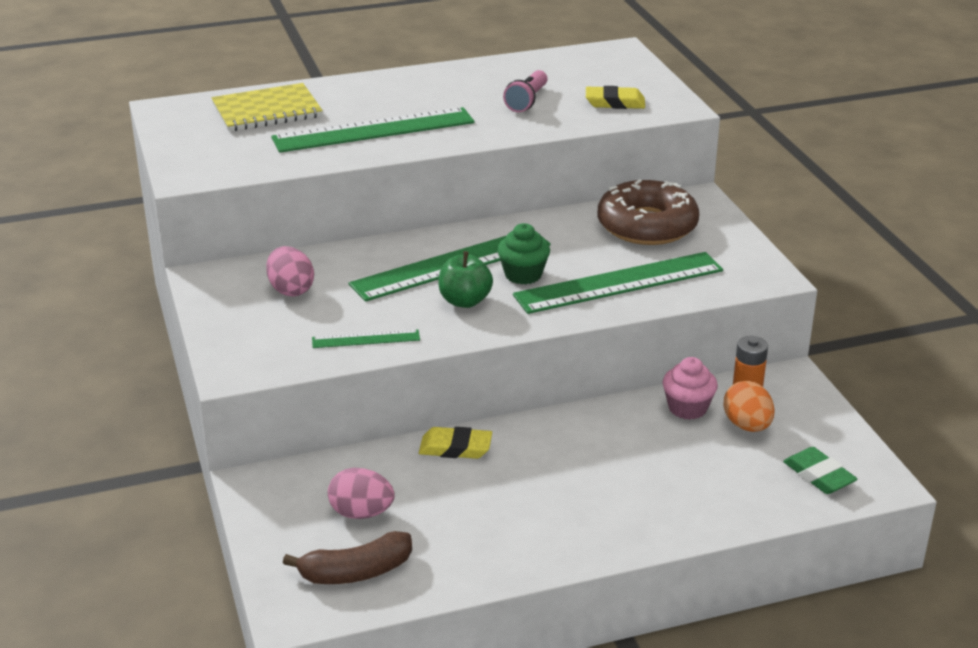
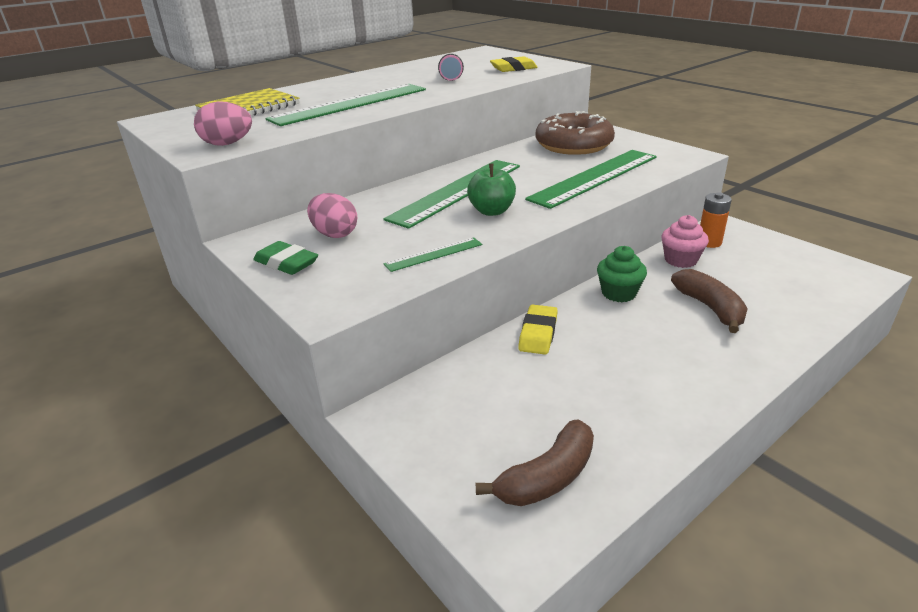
camera: 20 degrees left, 0 degrees up
(361, 513) = (504, 414): pink egg -> pink egg (227, 144)
(455, 448) = (538, 333): yellow eraser -> yellow eraser turned 60 degrees counterclockwise
(523, 275) = (519, 186): green cupcake -> green cupcake (619, 293)
(657, 471) = (710, 308): none -> brown banana
(747, 426) = (733, 261): orange egg -> none
(818, 475) = (820, 280): green eraser -> green eraser (286, 263)

